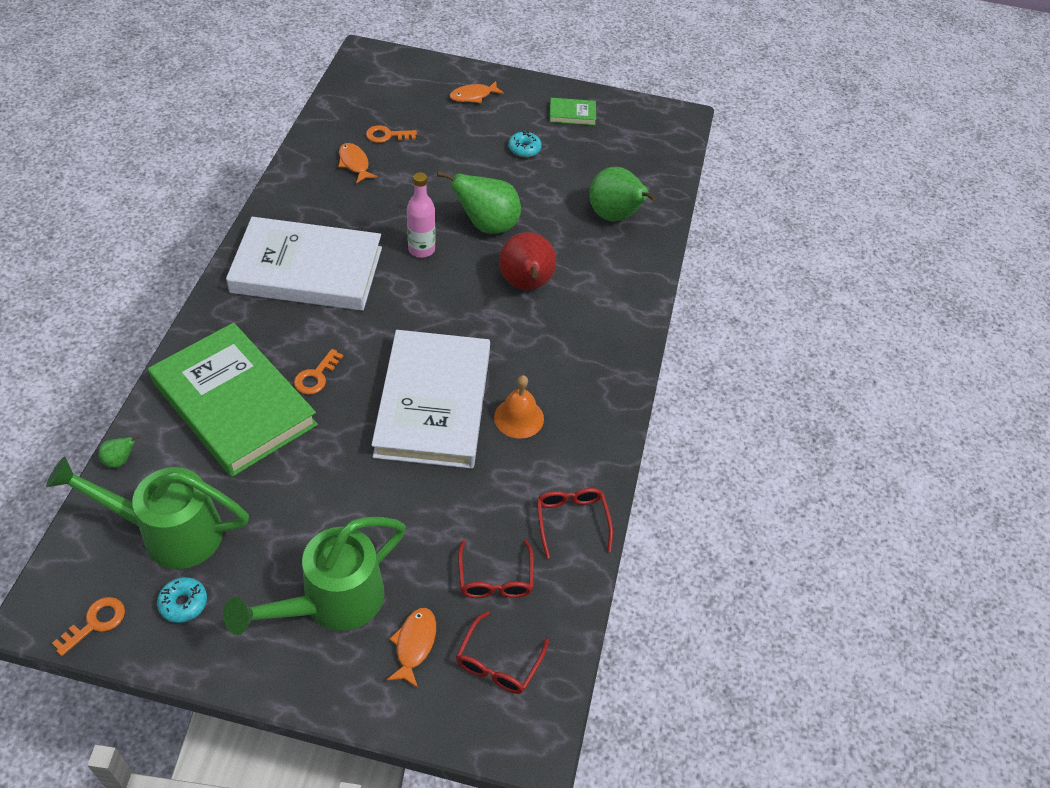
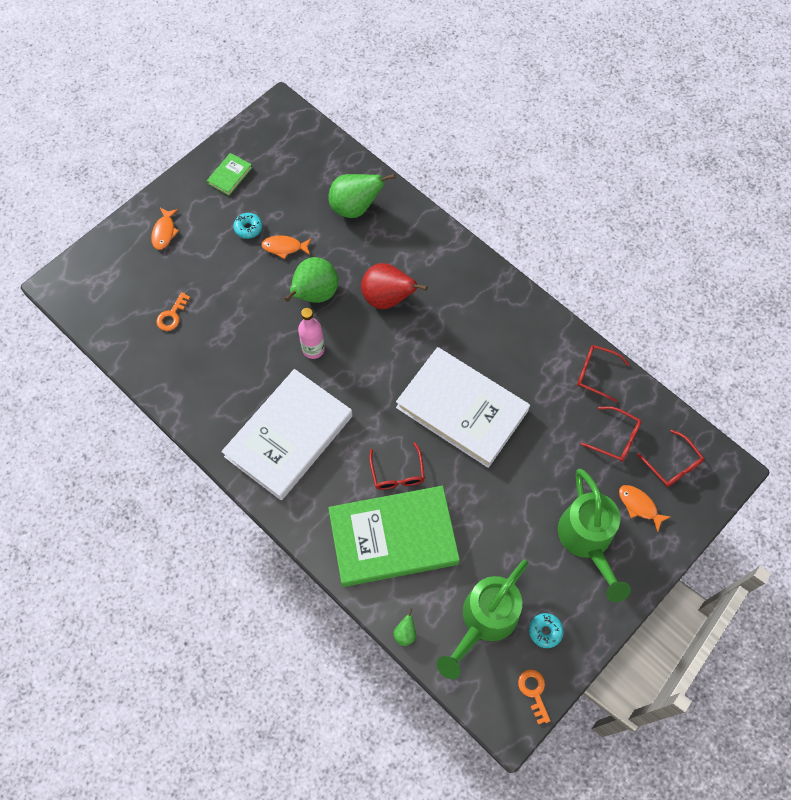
camera: 55 degrees left, 15 degrees up
(316, 376) = (397, 473): orange key -> red glasses
(354, 163) = (190, 353): orange fish -> orange fish (284, 247)
(519, 418) = (501, 363): orange bell -> none

